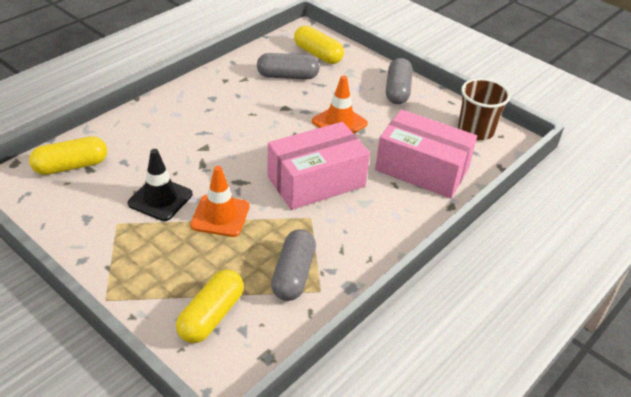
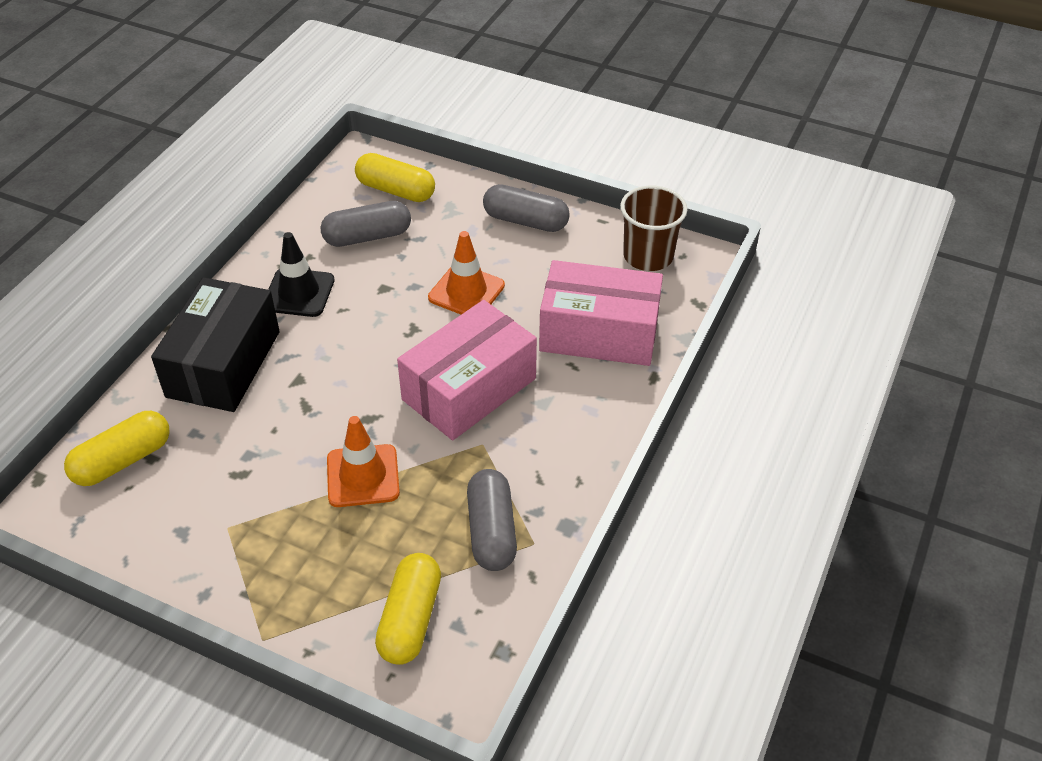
camera: 15 degrees left, 5 degrees up
(160, 199) = (271, 474): black traffic cone -> black traffic cone (299, 293)
(161, 126) = (223, 364): none -> black box
(397, 90) = (525, 221): grey capsule -> grey capsule turned 60 degrees counterclockwise

